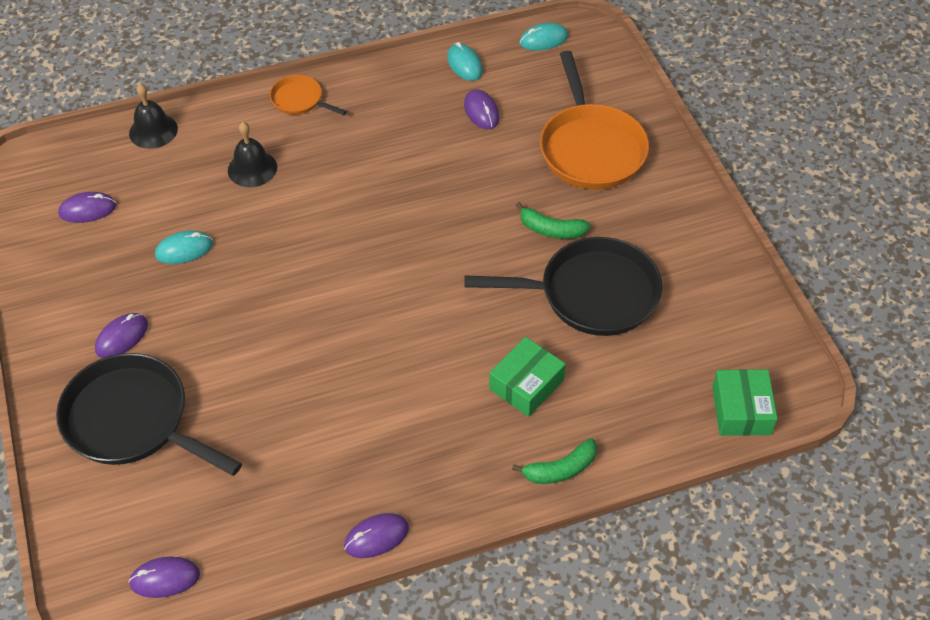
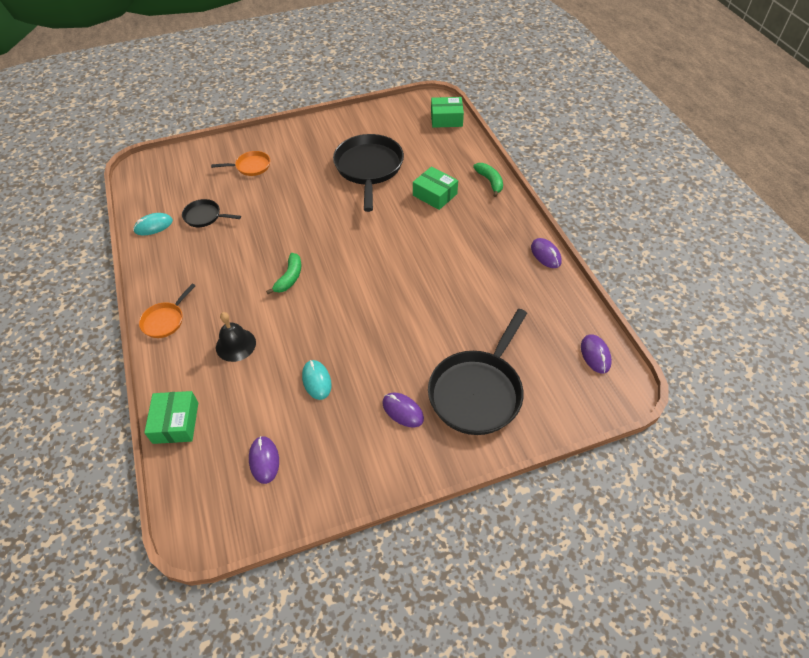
camera: 90 degrees left, 0 degrees up
(153, 131) = (176, 422): black bell -> green box
(481, 111) = (205, 216): purple mouse -> black pan
(543, 40) = (141, 186): turquoise mouse -> none
(551, 229) = (317, 184): green banana -> green banana (289, 278)
(591, 148) = (251, 166): orange pan -> orange pan, size x0.50

